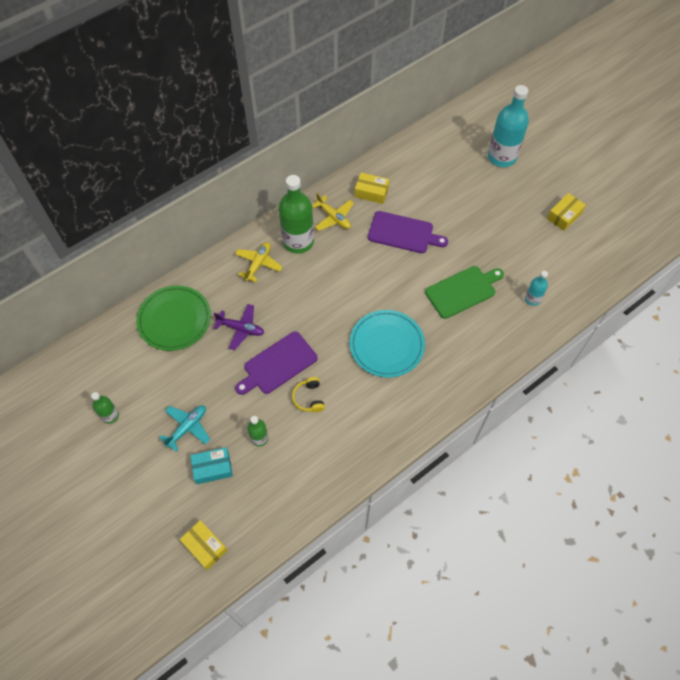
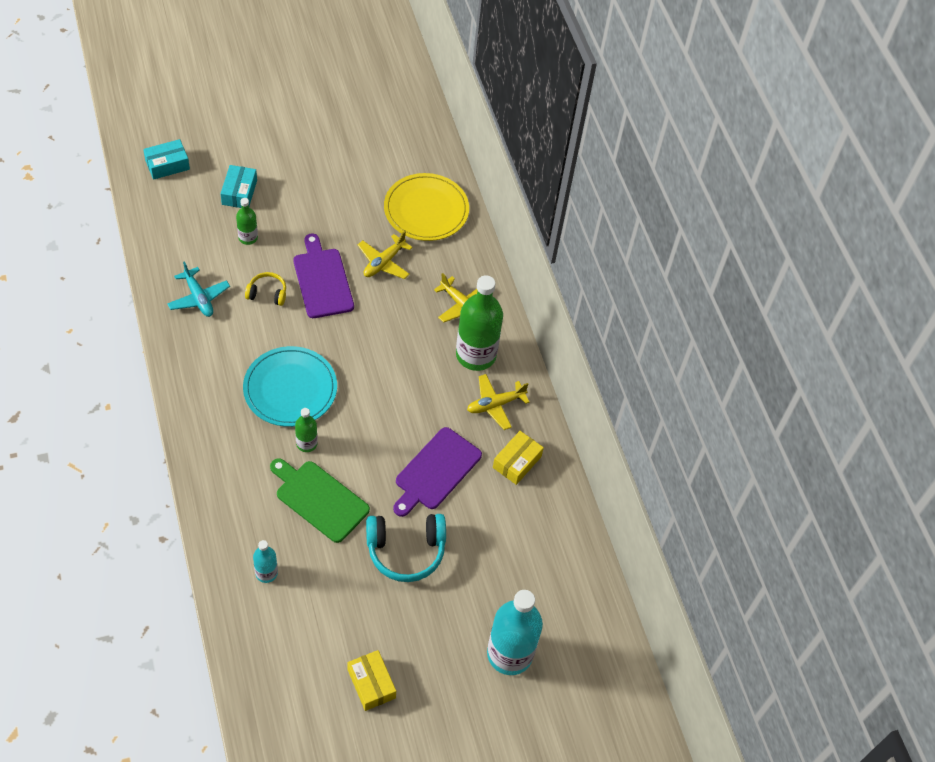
camera: 105 degrees right, 5 degrees down
(110, 415) = (341, 132): green bottle -> green bottle (306, 443)
(174, 319) = (426, 210): green plate -> yellow plate
(187, 428) = (293, 185): turquoise plane -> turquoise plane (198, 298)
(205, 546) = (167, 165): yellow box -> turquoise box
(241, 329) = (384, 262): purple plane -> yellow plane
(462, 291) = (319, 499): green cutting board -> green cutting board turned 135 degrees clockwise
(469, 229) = (406, 550): none -> turquoise headphones

